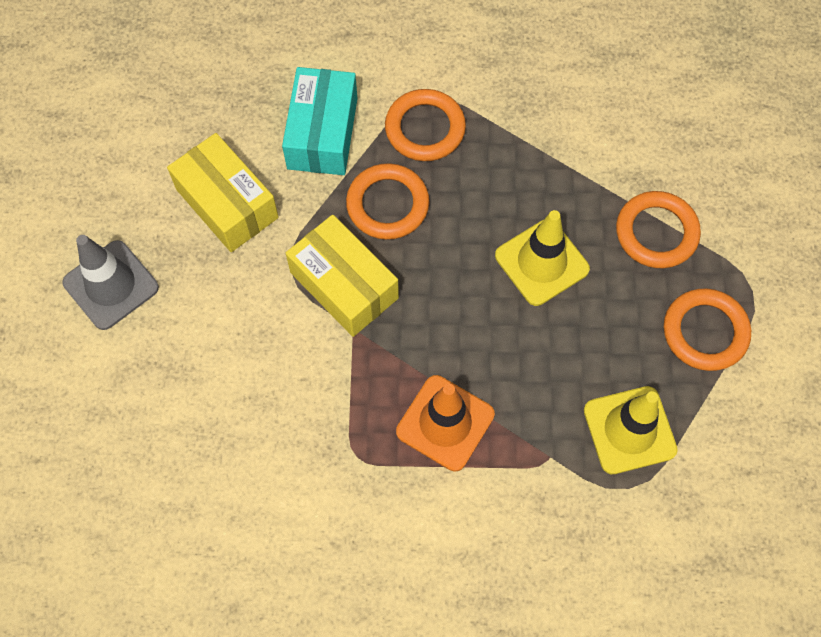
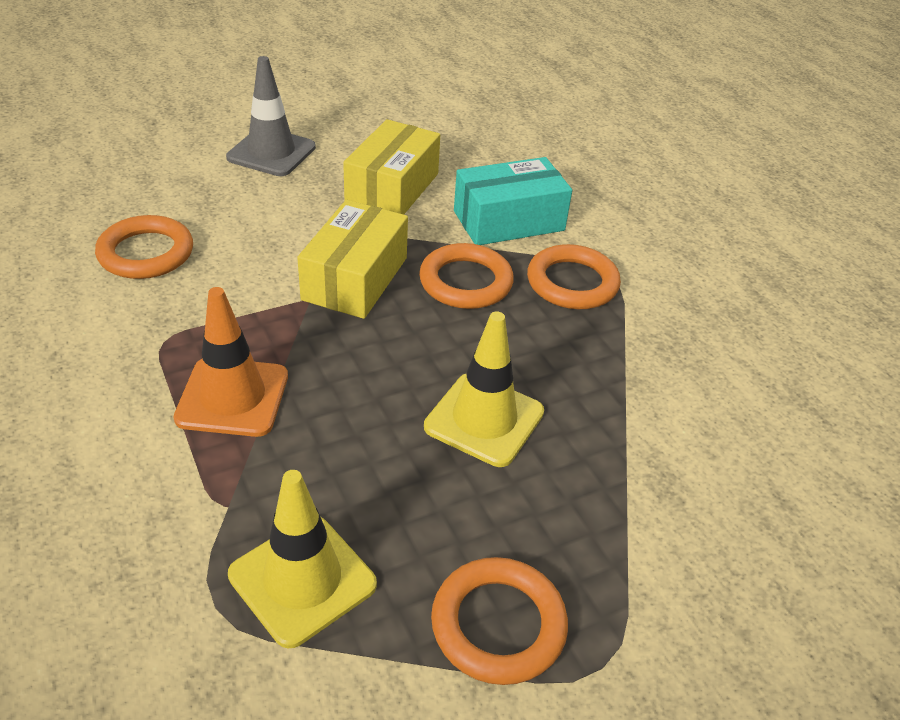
camera: 60 degrees right, 25 degrees down
(656, 232) = (606, 520): orange ring -> orange ring (146, 253)

